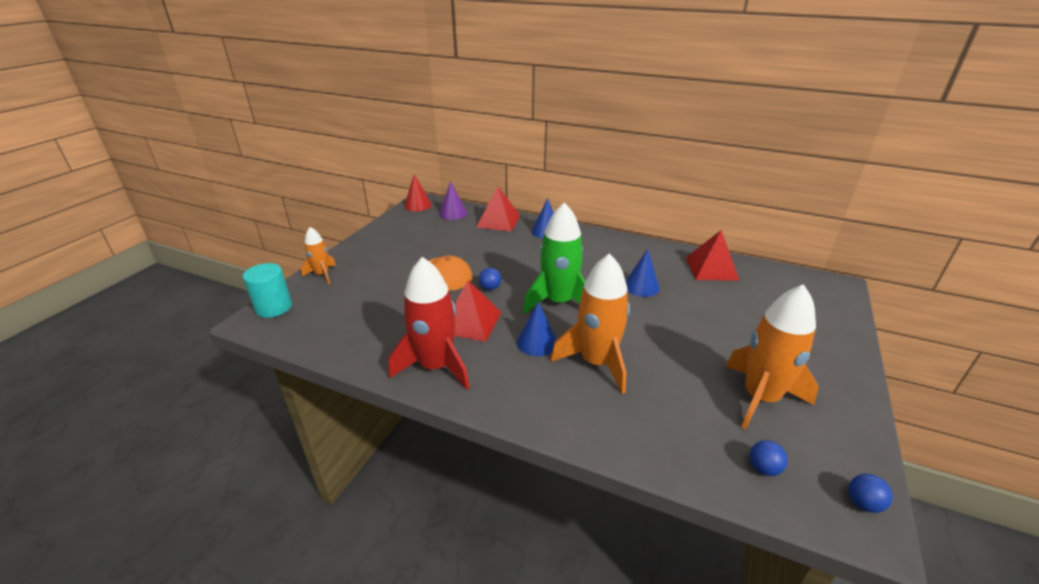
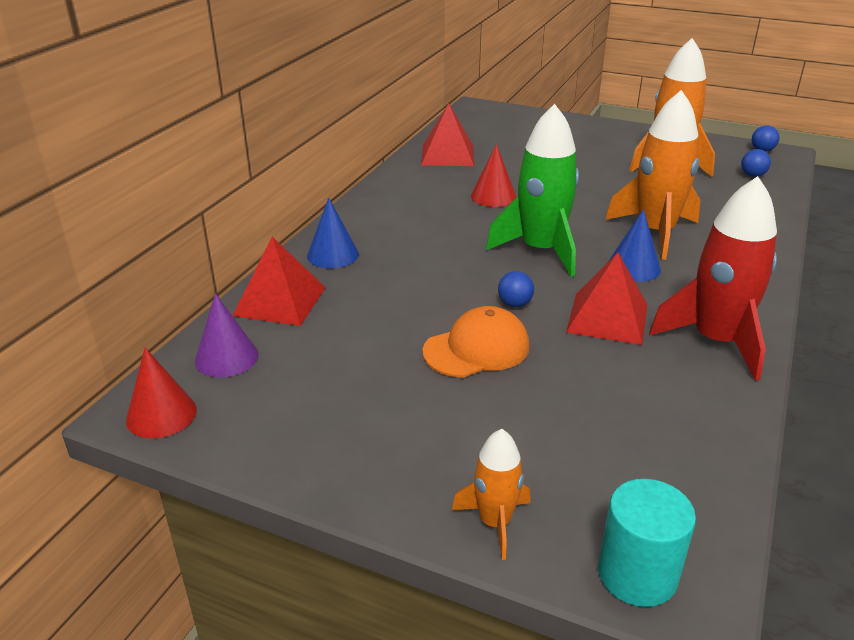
camera: 90 degrees left, 0 degrees up
(641, 286) = (493, 196): blue cone -> red cone

